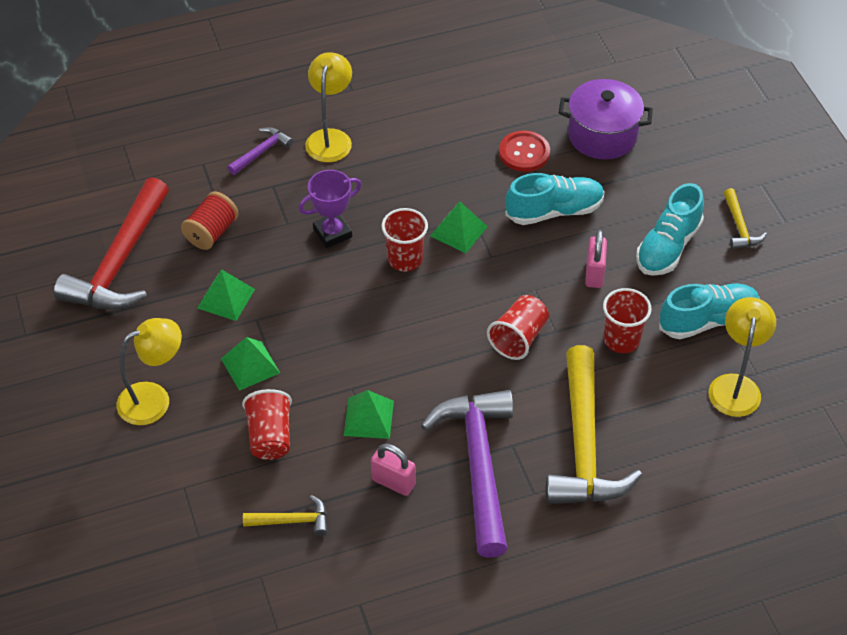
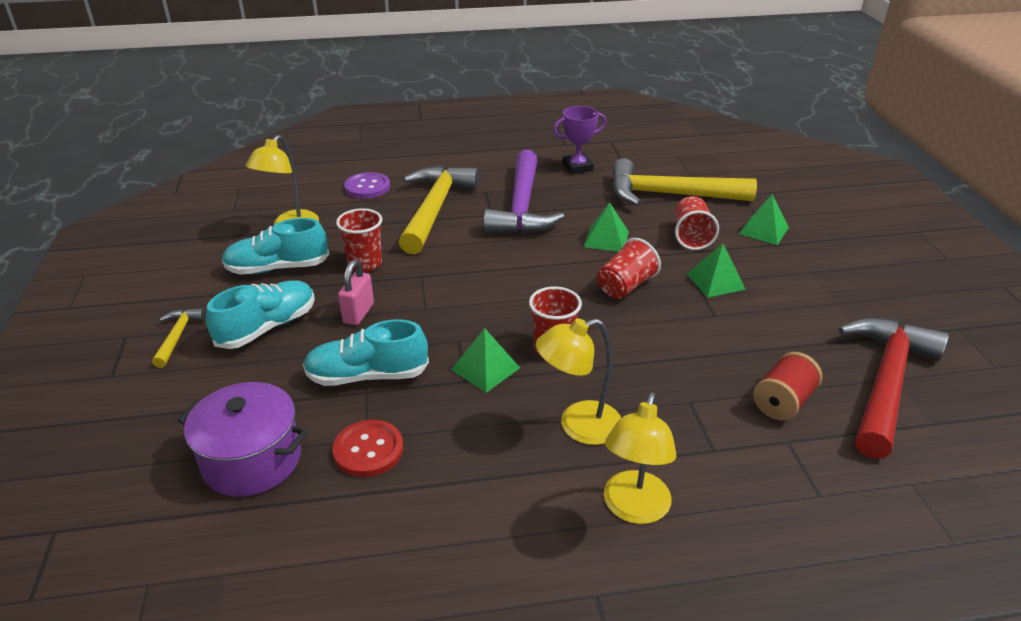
camera: 170 degrees left, 15 degrees down
(154, 399) = (801, 268): yellow lamp -> yellow lamp (578, 426)
(226, 298) = (750, 335): green pyramid -> green pyramid (763, 230)
(261, 152) = (735, 501): purple hammer -> none
(292, 521) = (669, 195): yellow hammer -> yellow hammer, size x2.21
(332, 233) = (634, 384): purple trophy -> purple trophy (577, 167)
(393, 482) = (590, 205): pink padlock -> none
(519, 338) = (458, 274): red cup -> red cup (625, 286)
(688, 479) = (367, 187): none -> purple button

